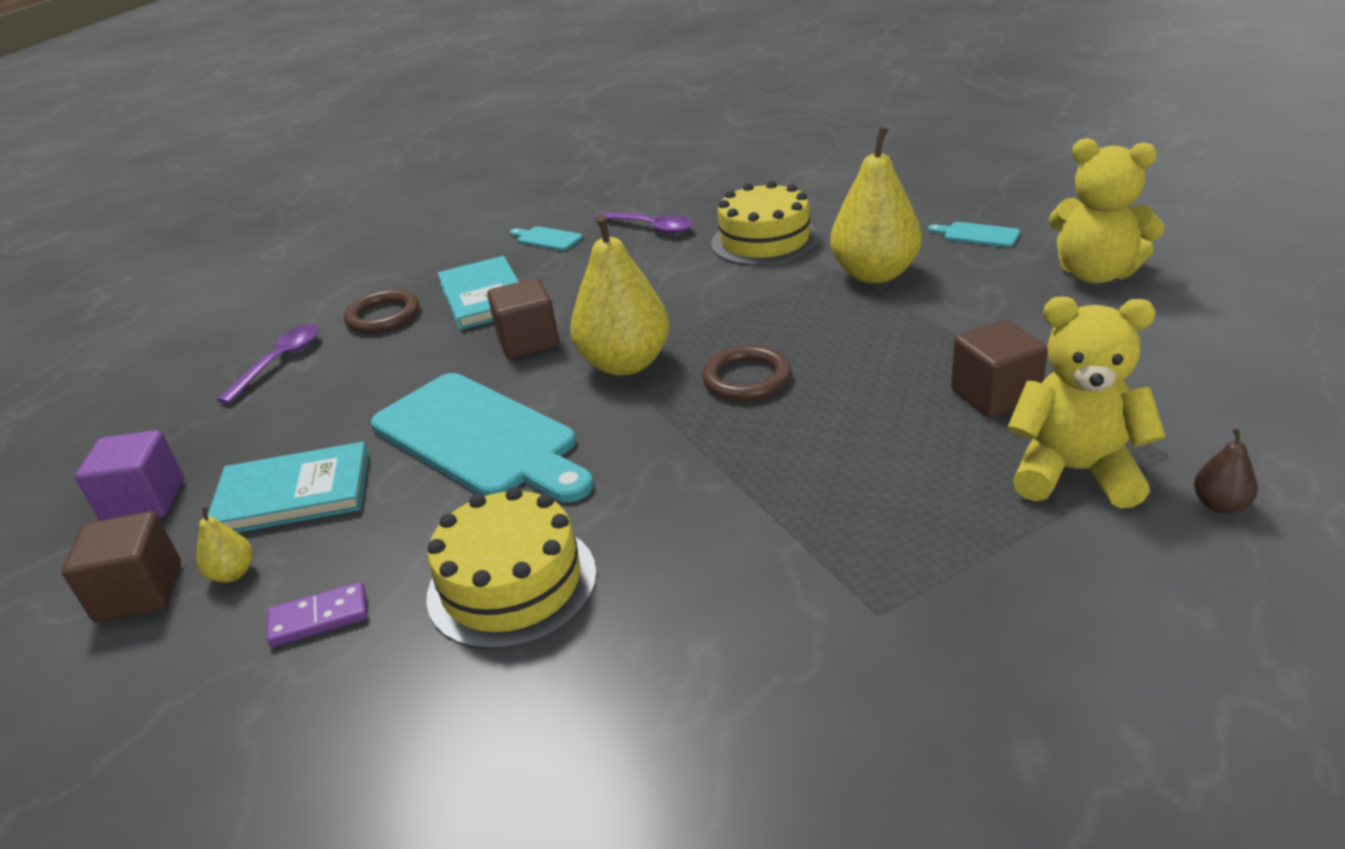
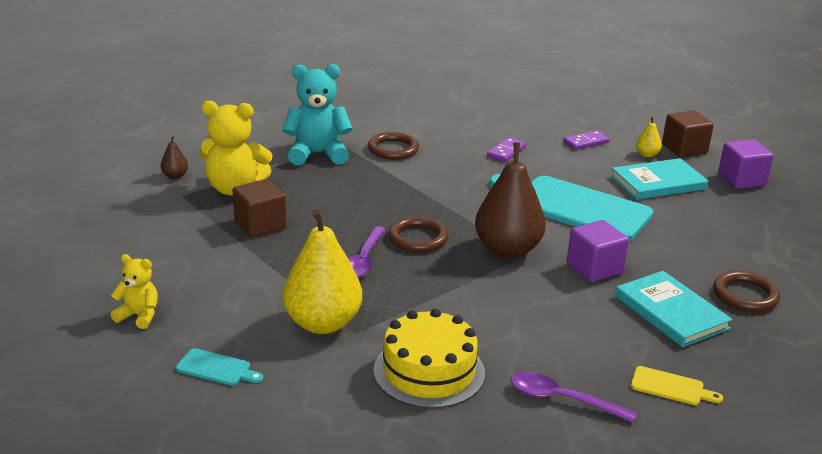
camera: 165 degrees right, 5 degrees down
(279, 362) = (781, 257): purple spoon -> purple spoon (364, 260)
(512, 584) = (506, 152): yellow cake -> purple domino
(528, 341) = (594, 268): brown cube -> purple cube
(547, 239) = (671, 387): turquoise cutting board -> yellow cutting board
(625, 363) = (508, 250): yellow pear -> brown pear
(758, 593) = (393, 149): none -> brown ring
(931, 577) = (317, 154): none -> turquoise teddy bear
(1095, 274) = (139, 316): yellow teddy bear -> yellow teddy bear, size x0.55

